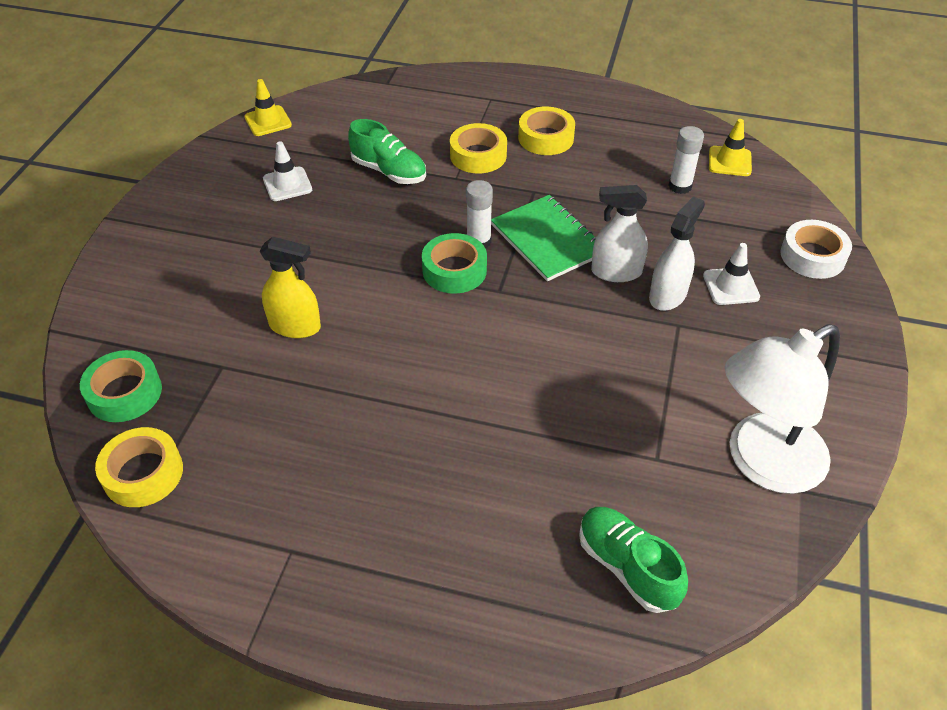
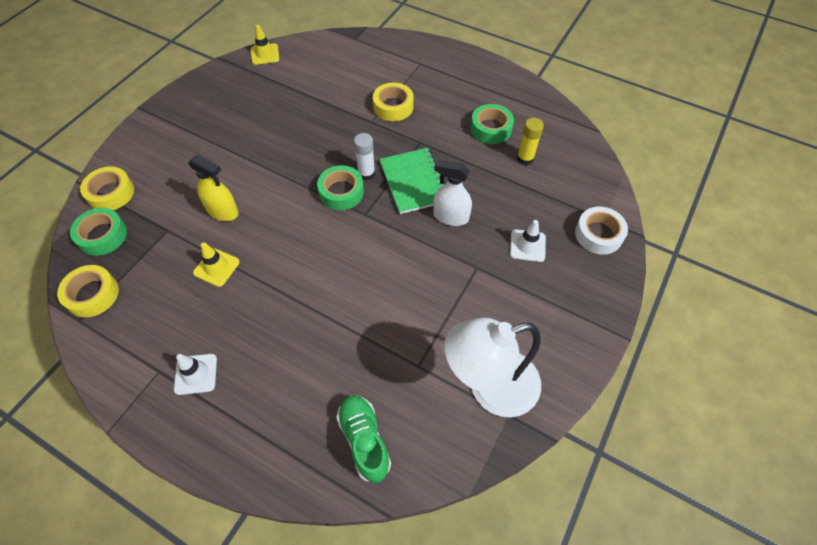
camera: 15 degrees right, 10 degrees up
(287, 184) = (259, 105): white traffic cone -> white traffic cone (196, 374)
(389, 171) = (328, 108): green shoe -> none
(546, 138) = (445, 101): yellow tape -> yellow tape (111, 193)
(619, 159) = (491, 128): none -> green tape
(668, 295) = (479, 243): white spray bottle -> none
(680, 186) = (525, 158): white glue stick -> yellow glue stick
(729, 161) = (570, 145): yellow traffic cone -> yellow traffic cone (216, 267)

